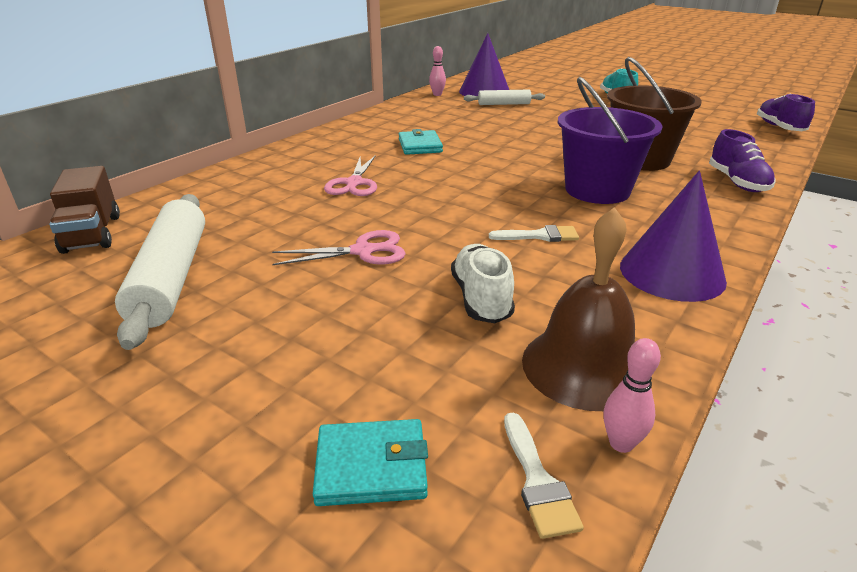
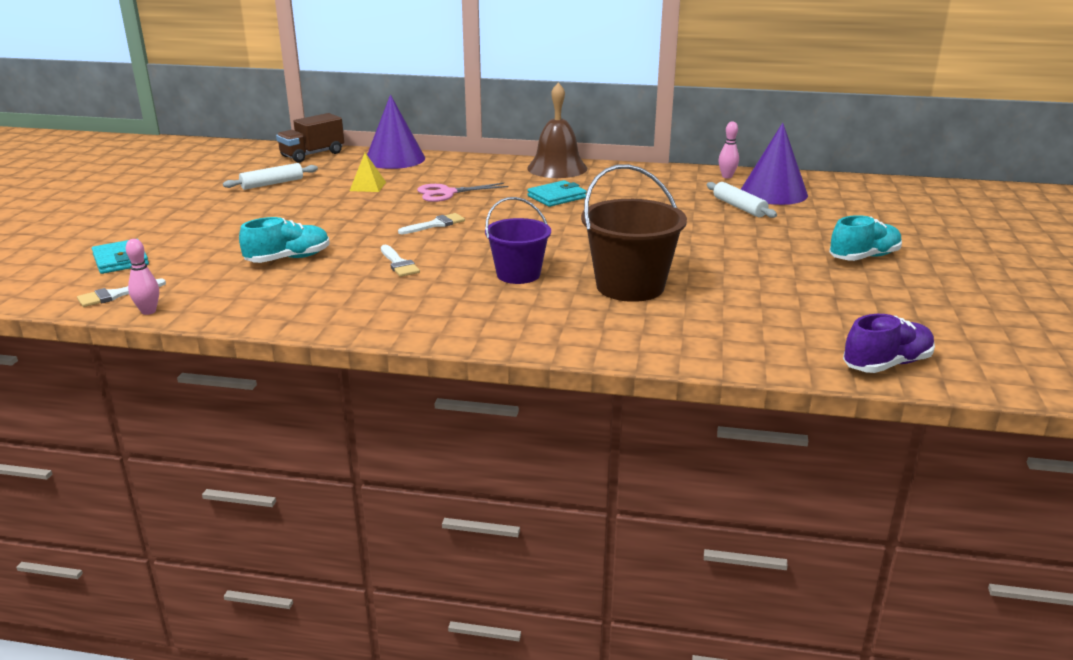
camera: 65 degrees right, 5 degrees down
(171, 277) = (272, 183): white rolling pin -> white rolling pin, size x0.55
(276, 217) = (368, 186): none -> yellow pyramid
(363, 251) = (334, 218): pink scissors -> none
(442, 202) = (435, 224): none -> white brush
(481, 298) = (288, 259): white shoe -> turquoise shoe
(584, 366) = (220, 296): brown bell -> brown bell (557, 168)
(597, 190) = (518, 274): purple bucket -> purple bucket, size x0.66
(672, 273) = (364, 314): purple cone -> purple cone (395, 159)
(737, 182) = (612, 337): purple shoe -> none

